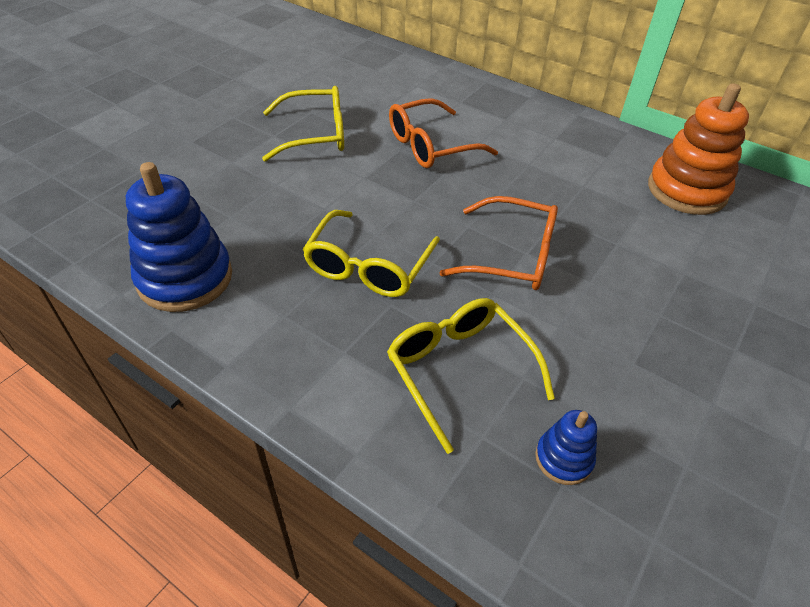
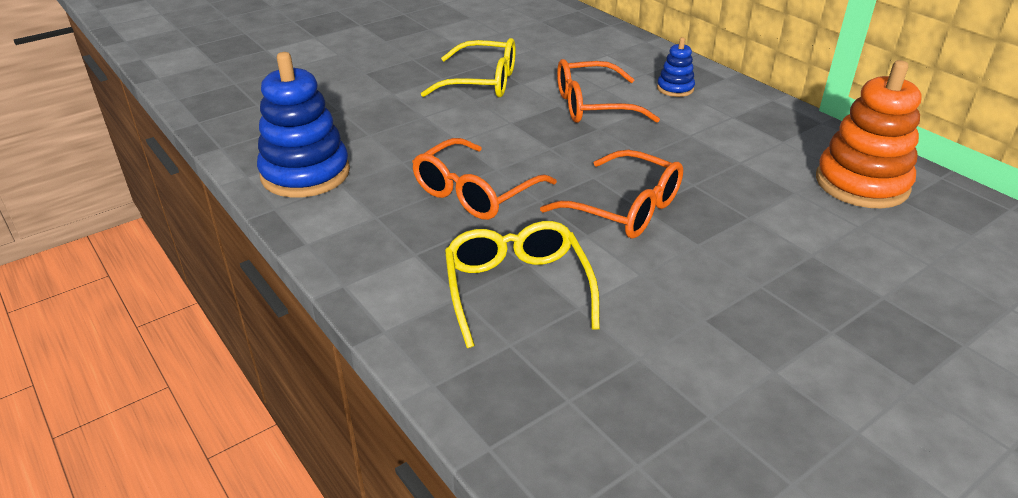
camera: 20 degrees right, 10 degrees down
(369, 266) = (475, 192): yellow glasses -> orange glasses
(563, 458) = (581, 379): blue stacking toy -> blue stacking toy (675, 88)

